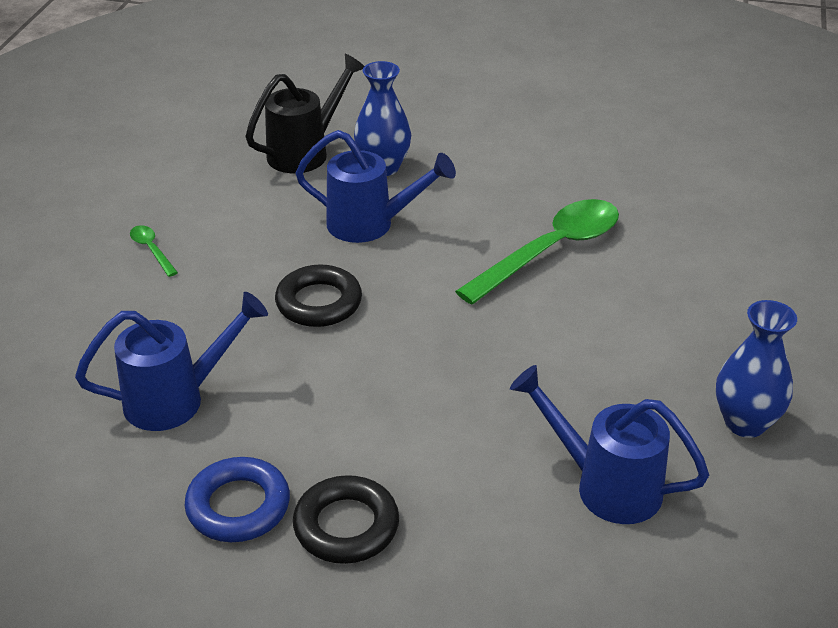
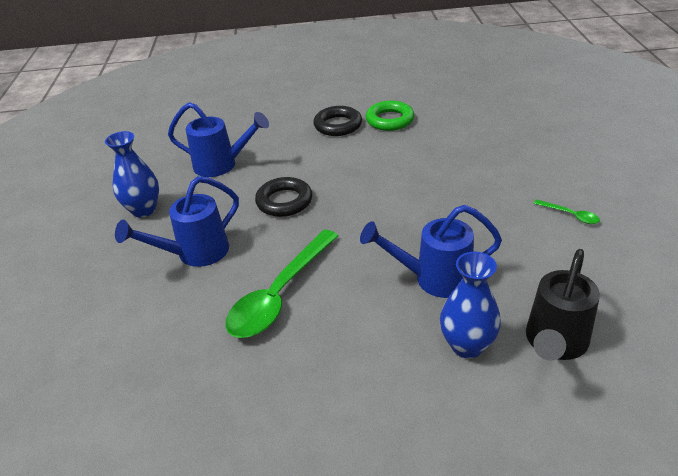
camera: 165 degrees right, 0 degrees up
(177, 399) = (458, 146): blue watering can -> blue watering can (195, 254)
(238, 506) = (390, 120): blue ring -> green ring
(319, 302) = (425, 211): black ring -> black ring (284, 201)

